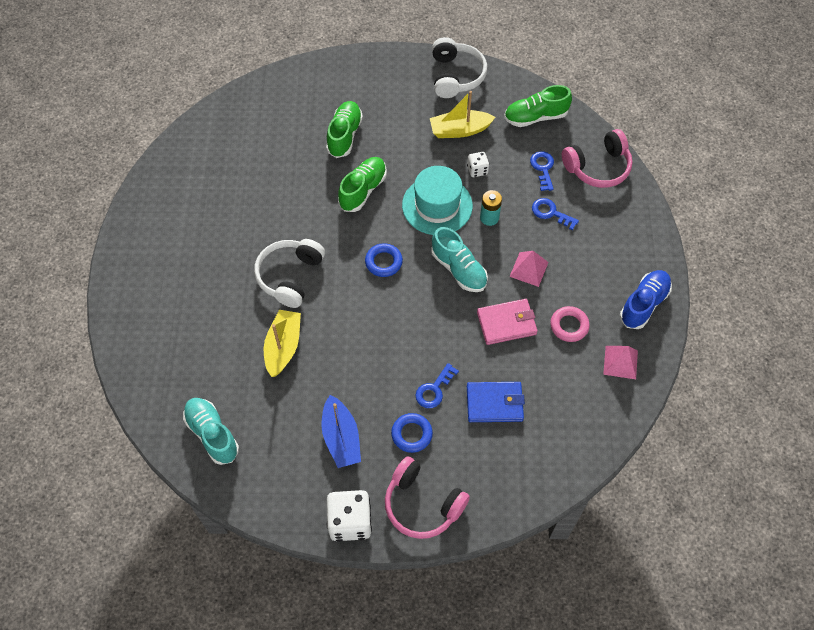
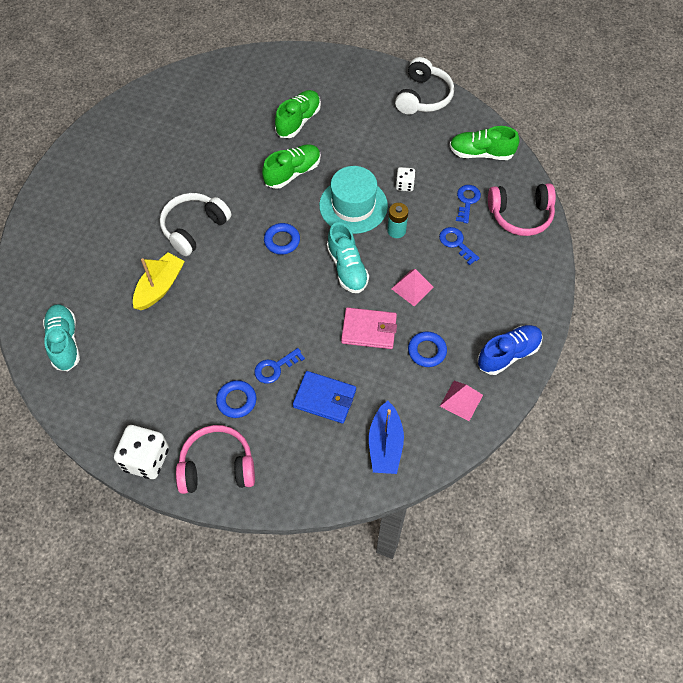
camera: 20 degrees right, 0 degrees up
(341, 438) = (173, 383): blue boat -> blue boat (385, 445)
(422, 504) = (217, 466): pink headphones -> pink headphones turned 120 degrees clockwise
(459, 130) = (404, 145): yellow boat -> none
(569, 326) = (427, 351): pink ring -> blue ring

